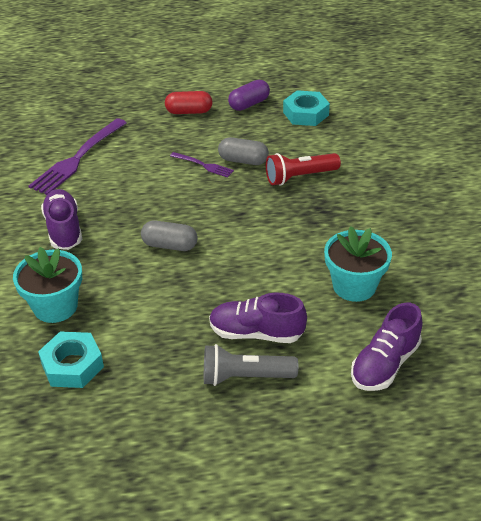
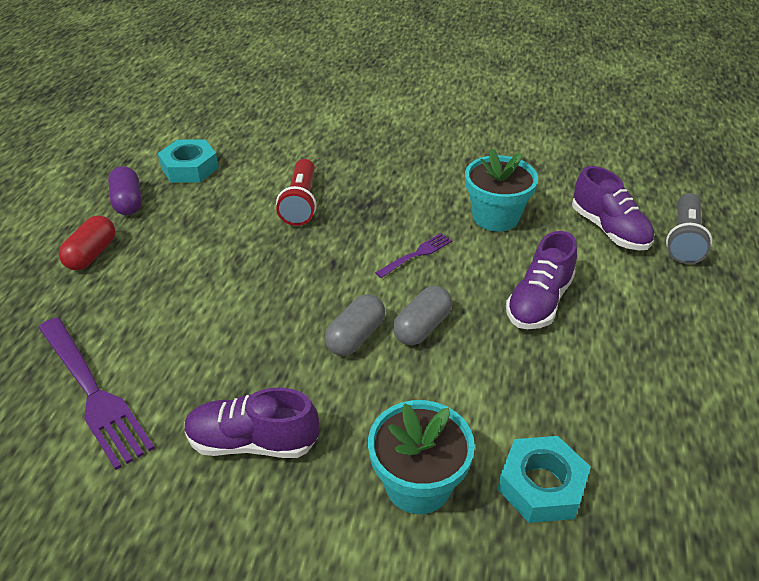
camera: 70 degrees left, 0 degrees up
(203, 165) = (218, 269): purple fork -> purple fork (416, 254)
(243, 160) = (236, 235): grey capsule -> grey capsule (422, 327)
(245, 377) = (602, 328): grey flashlight -> grey flashlight (684, 240)

